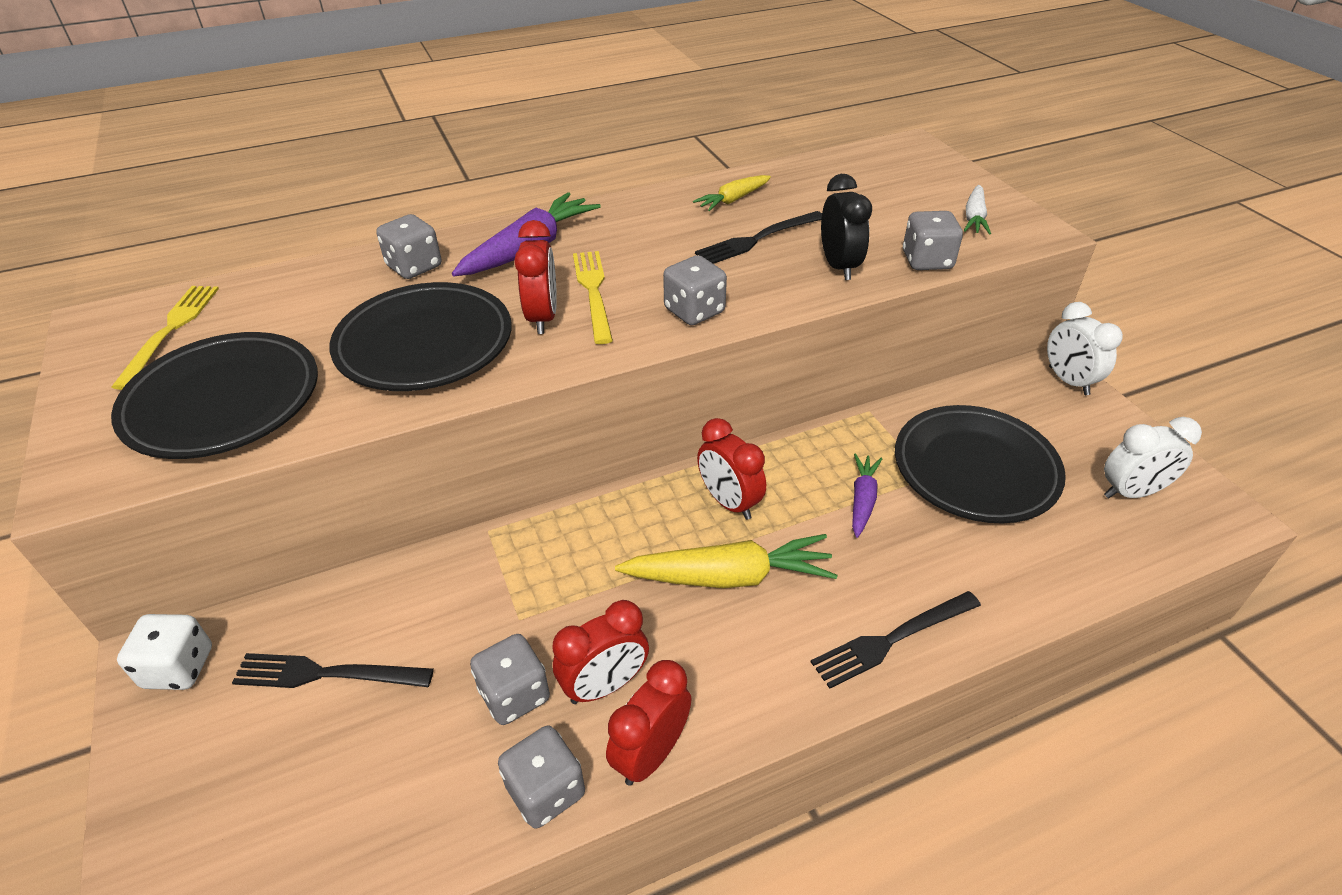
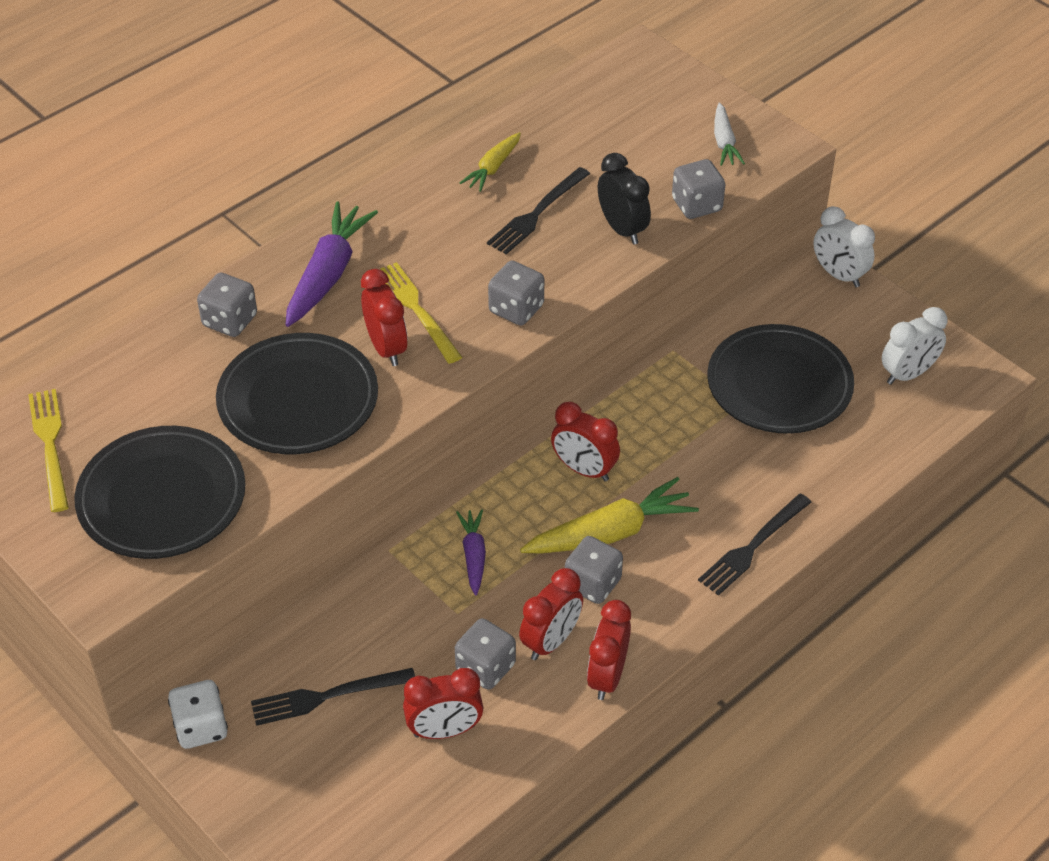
camera: 20 degrees left, 5 degrees up
(425, 762) = (444, 730): none -> red clock
(546, 791) = (544, 721): grey dice -> grey dice (592, 584)
(862, 500) = (695, 438): purple carrot -> purple carrot (473, 556)

